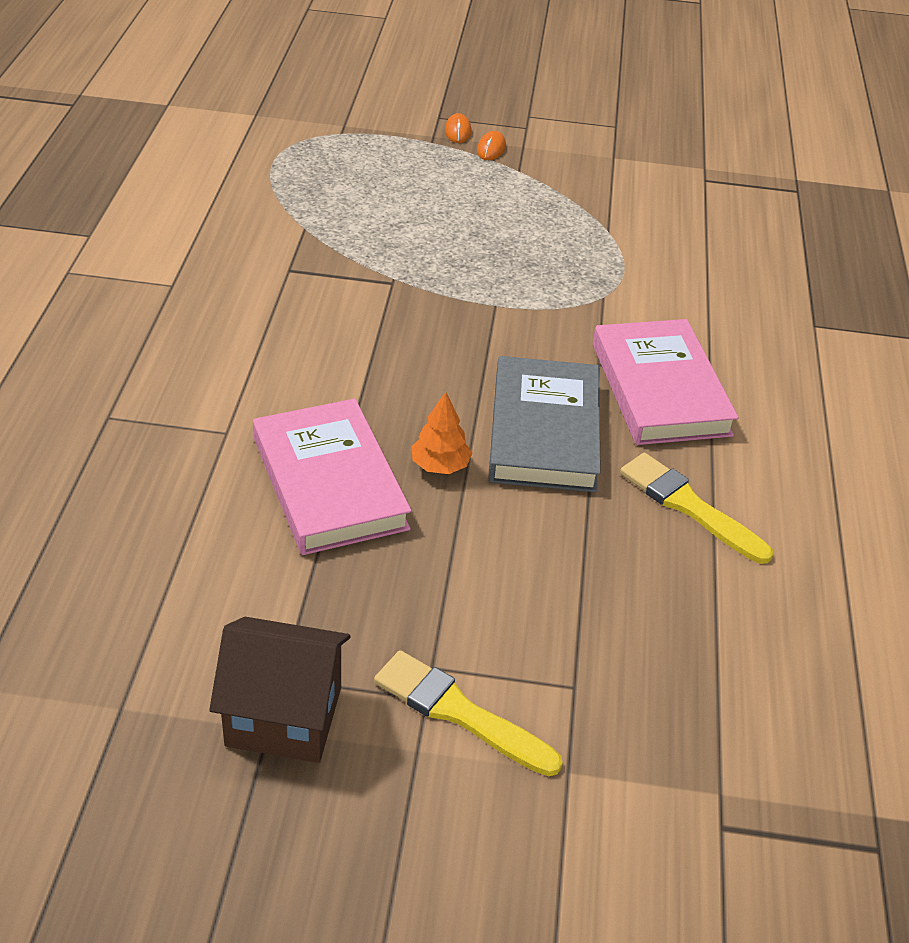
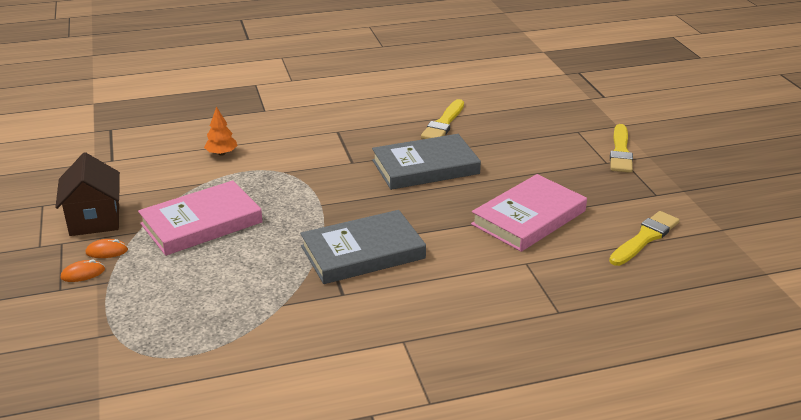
camera: 110 degrees left, 10 degrees down
(180, 589) = (645, 238): none -> yellow brush
(283, 716) = (673, 189): brown house -> brown house (94, 220)
(360, 307) = (363, 252): none -> grey book
(440, 466) = (482, 189): orange tree -> orange tree (221, 153)
(660, 389) = (359, 142): pink book -> pink book (201, 223)

